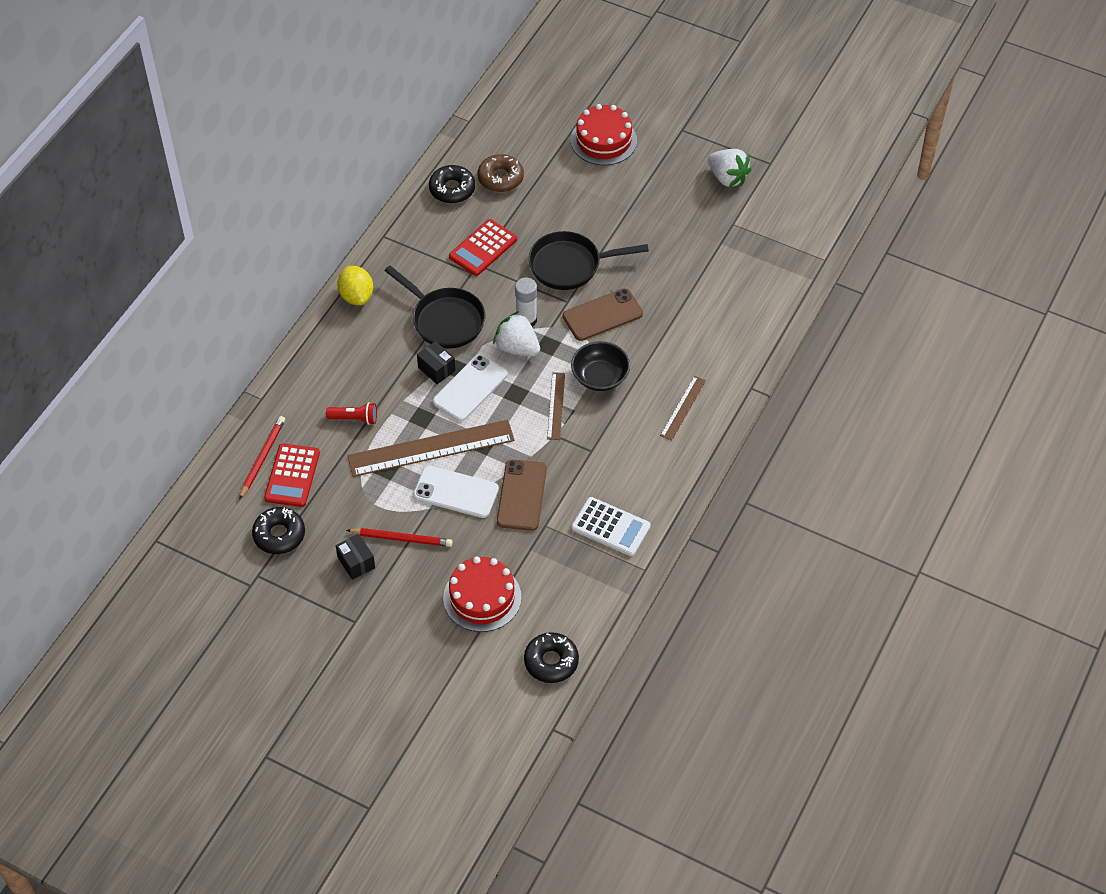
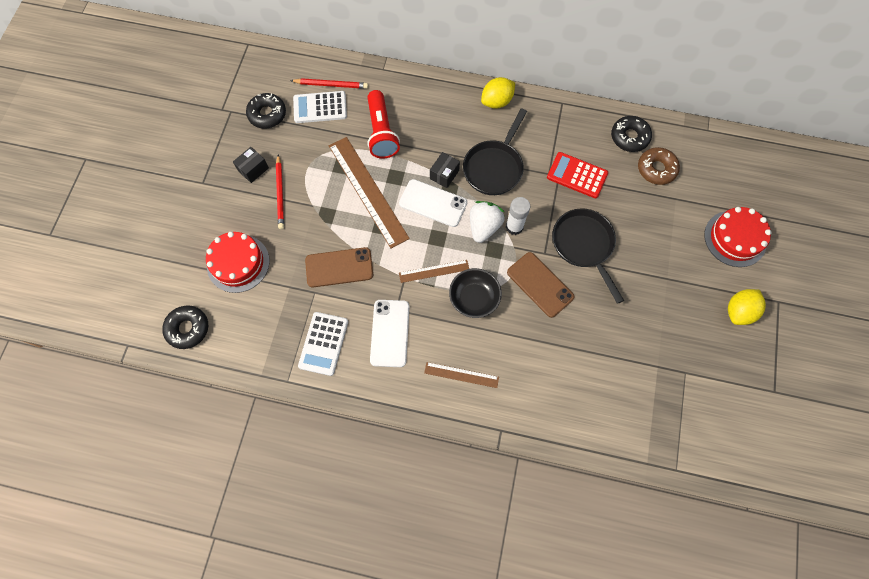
camera: 75 degrees right, 15 degrees up
(292, 476) = (320, 107): red calculator -> white calculator
(354, 418) = (381, 132): red flashlight -> red flashlight, size x1.80
(456, 492) = (331, 219): white phone -> white phone (390, 333)
(682, 163) = (739, 311): none -> yellow lemon
(727, 178) = (739, 355): white strawberry -> none

